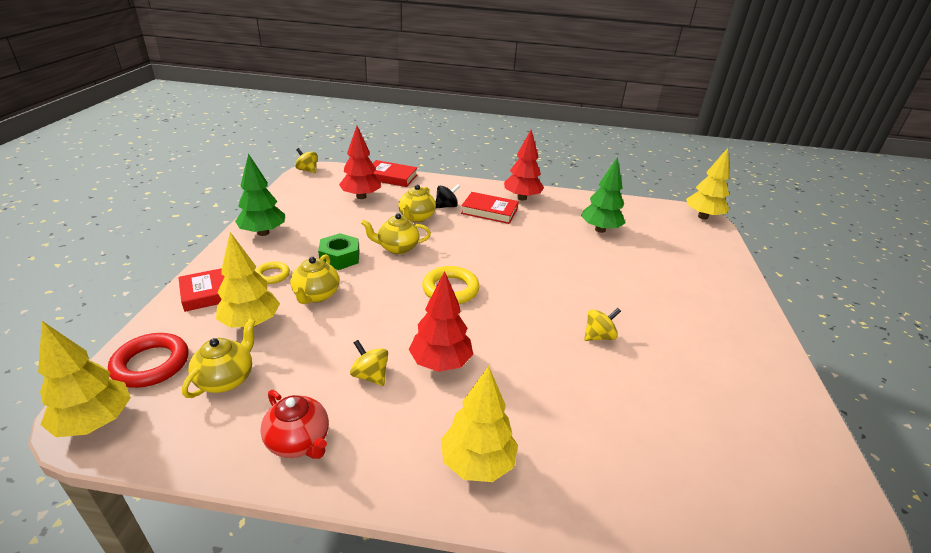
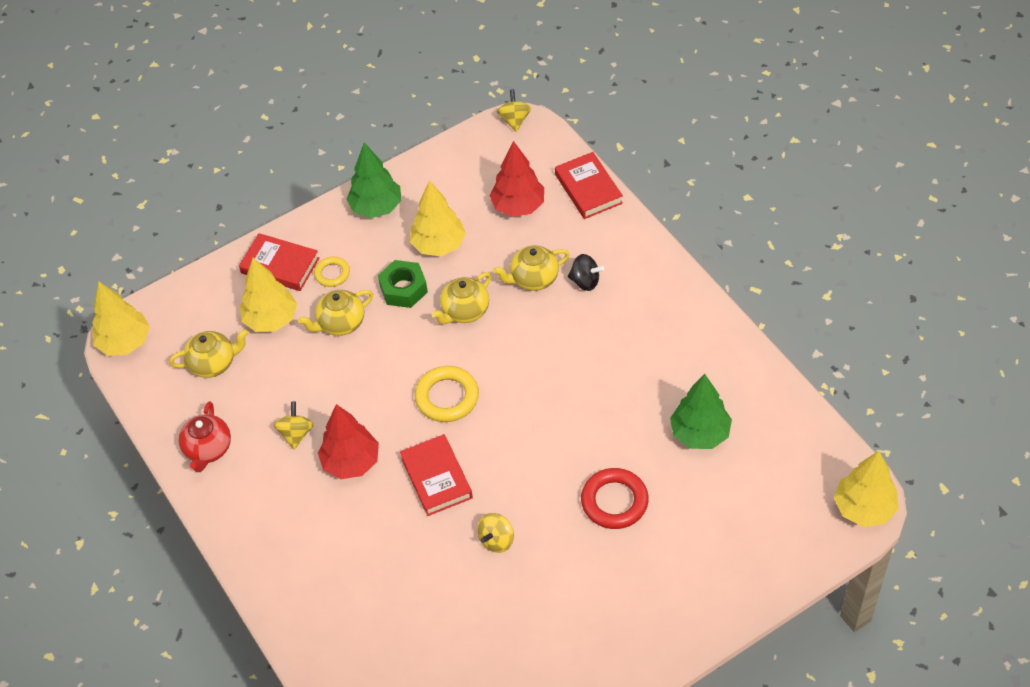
camera: 55 degrees right, 20 degrees up
(151, 364) = (184, 314): red ring -> red ring (614, 501)
(397, 248) = (464, 311): yellow teapot -> yellow teapot turned 90 degrees counterclockwise
(477, 463) = (283, 552): yellow tree -> yellow tree (438, 245)
(489, 211) = (620, 320): red book -> red book (436, 478)
(522, 198) = (688, 324): red tree -> none
(598, 336) = (496, 540): yellow spinning top -> yellow spinning top turned 105 degrees clockwise

